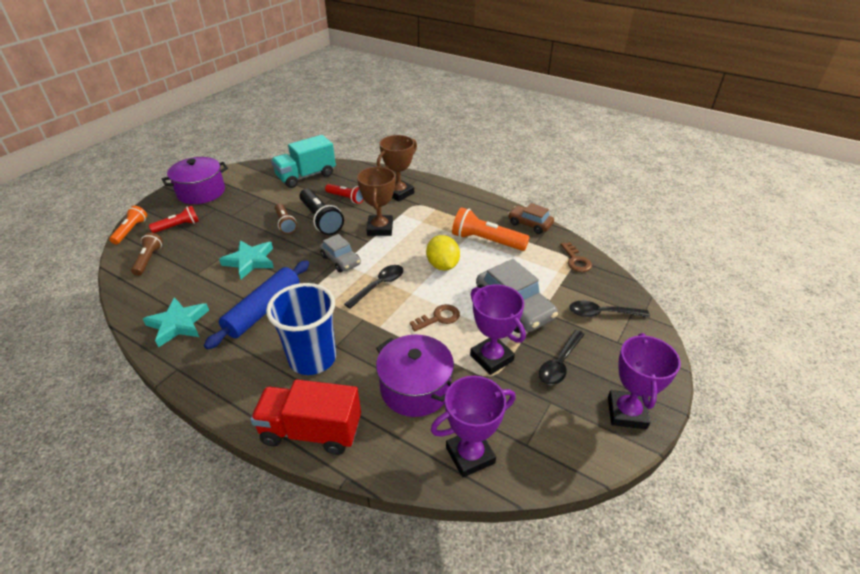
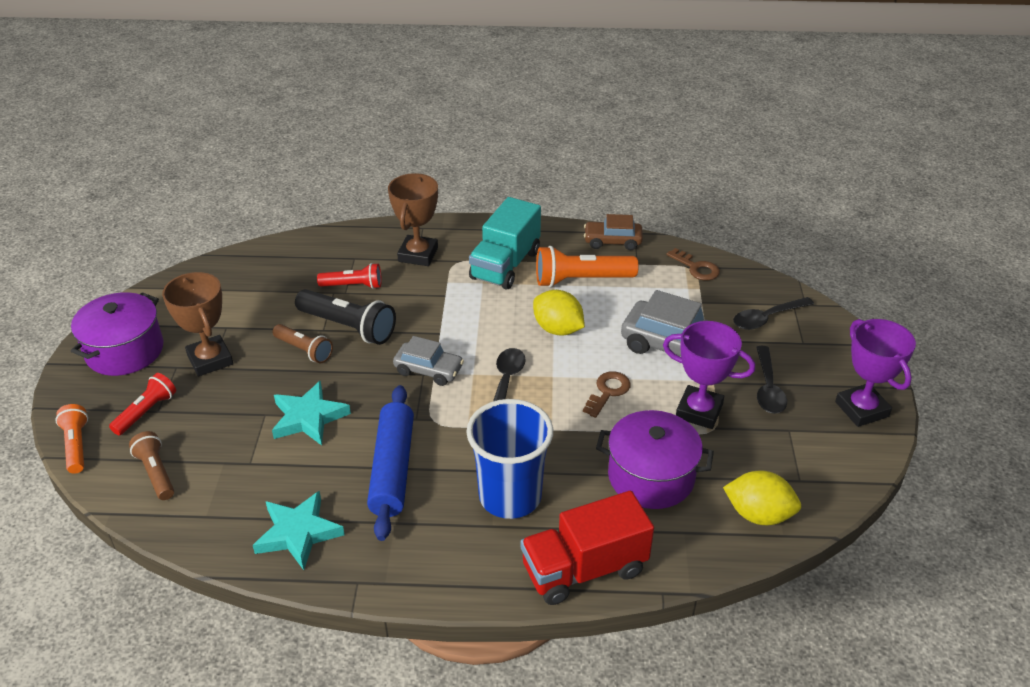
camera: 30 degrees left, 0 degrees up
(306, 176) = (263, 273): turquoise truck -> turquoise truck (505, 265)
(380, 228) = (439, 311): brown trophy -> brown trophy (210, 360)
(470, 455) = (758, 514): purple trophy -> yellow lemon

